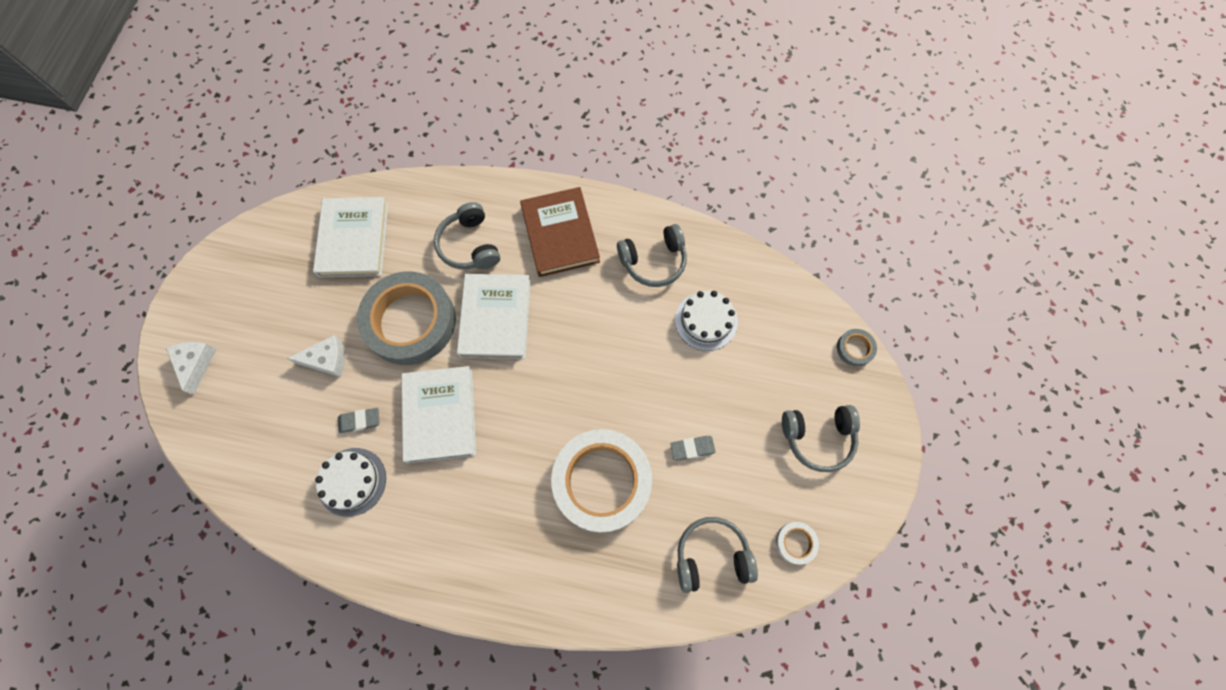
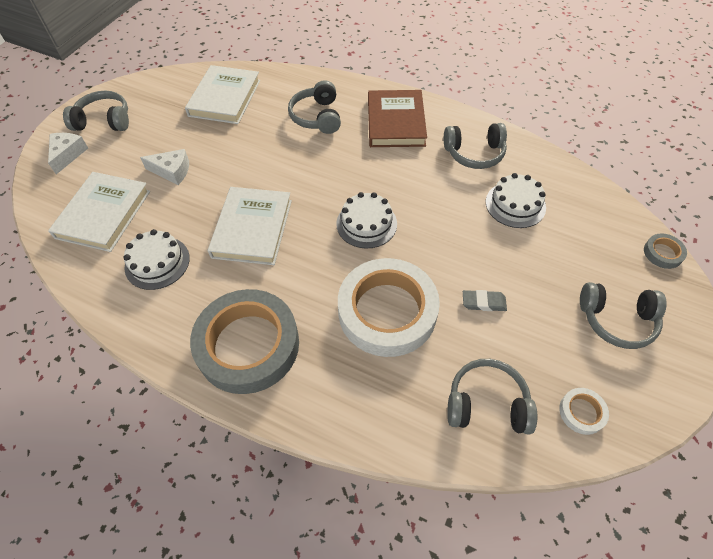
camera: 15 degrees right, 15 degrees down
(220, 305) = (104, 121): none -> grey headphones
(360, 421) = (182, 219): grey eraser -> none
(410, 321) = (250, 158): grey tape -> grey tape (248, 345)
(495, 318) = (323, 168): white book -> white book (103, 214)
(558, 381) = (366, 223): none -> white cake

